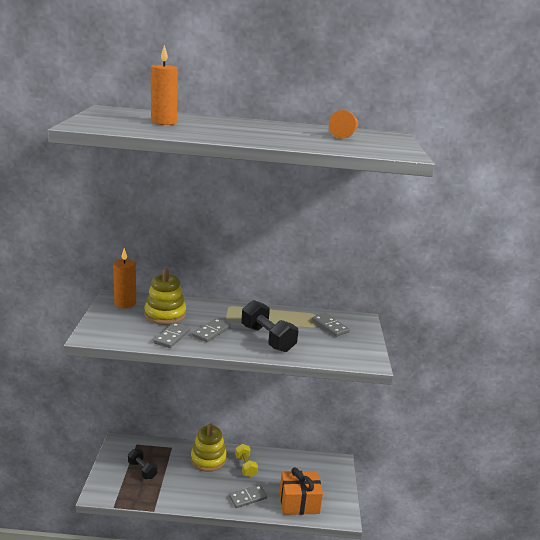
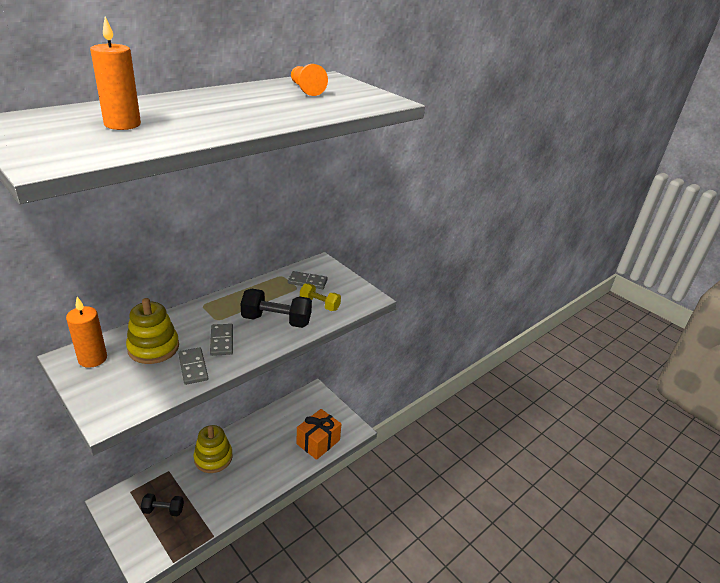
camera: 45 degrees left, 10 degrees up
(245, 466) = (250, 442): yellow dumbbell -> yellow dumbbell (319, 305)
(248, 497) = (278, 466): grey domino -> none

